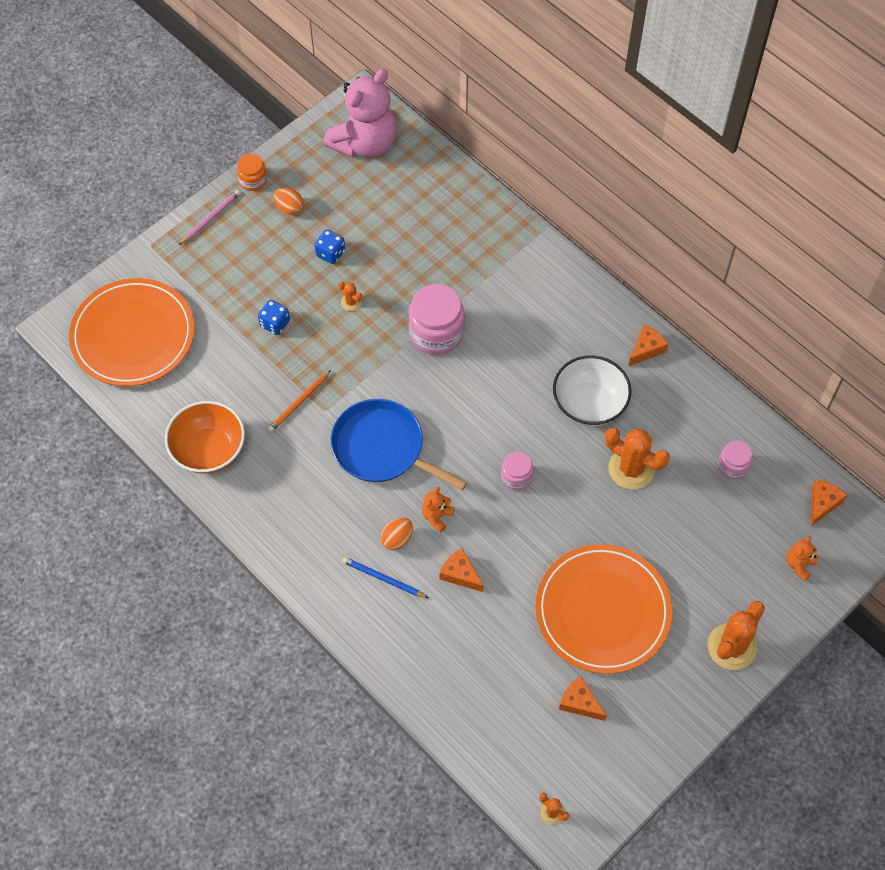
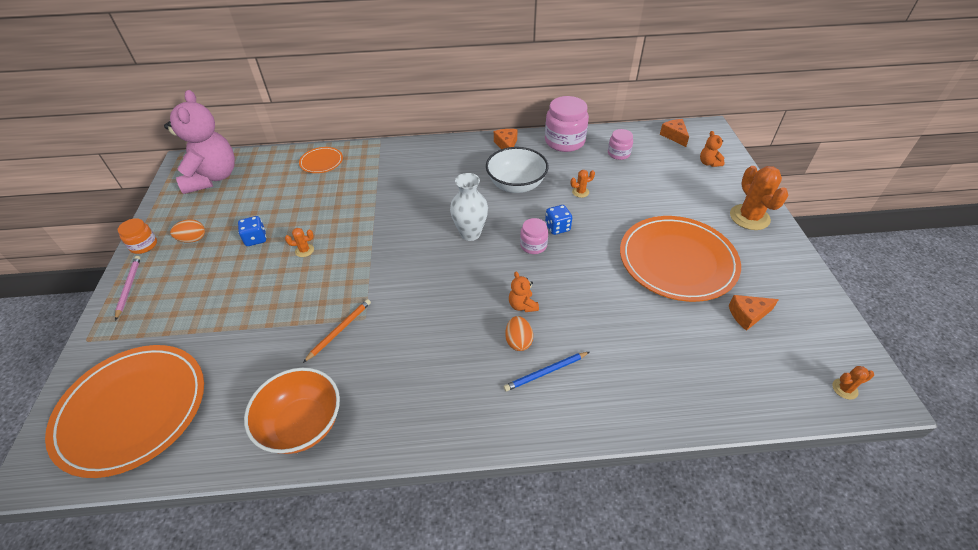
camera: 50 degrees left, 15 degrees down
(275, 324) = (260, 303): blue dice -> blue dice (557, 227)
(299, 402) = (339, 330): orange pencil -> orange pencil turned 135 degrees counterclockwise
(382, 448) = (434, 303): blue pan -> none
(436, 333) = (383, 222): pink jar -> pink jar (564, 141)
(460, 574) = (583, 320): orange cheese -> none
(466, 209) = (321, 162): none -> orange plate
(485, 414) = (470, 233): none -> white vase
(631, 469) = (580, 192): orange cactus -> orange cactus, size x0.47

